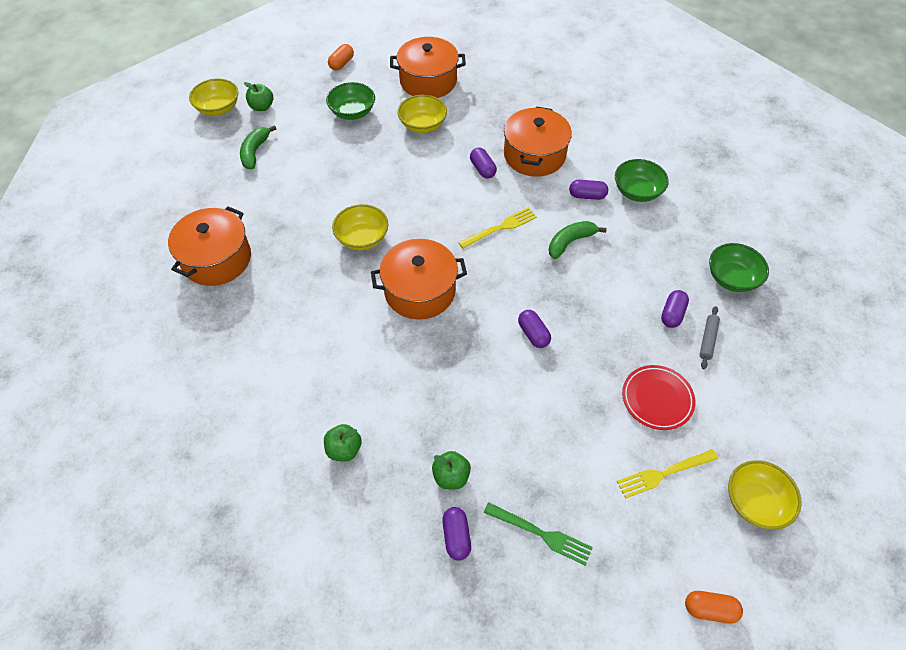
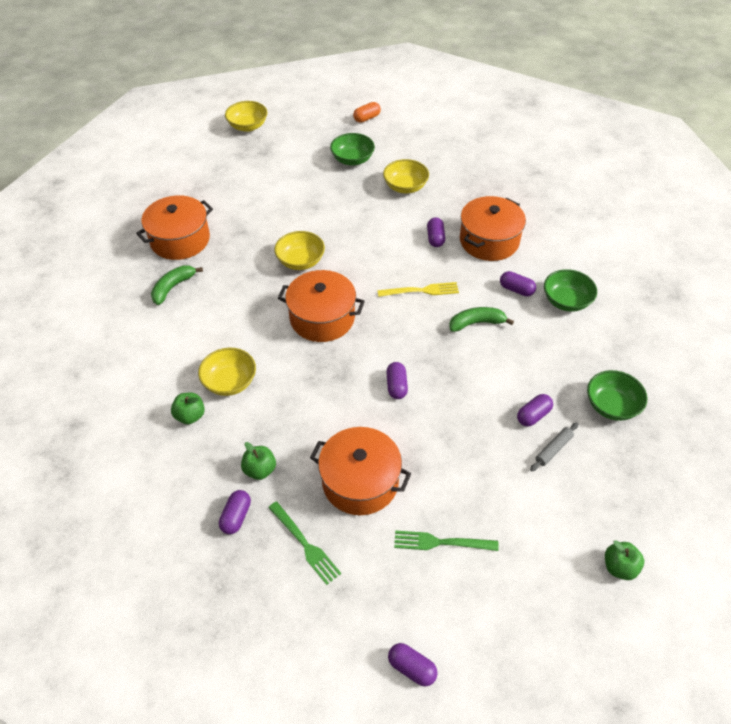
camera: 25 degrees right, 5 degrees down
(255, 152) = (256, 168): green banana -> green banana (173, 287)
(262, 107) = (282, 135): green apple -> green apple (619, 567)
(428, 81) = (432, 152): orange pot -> orange pot (360, 481)
(657, 399) = (473, 480): red plate -> none
(663, 474) = (440, 542): yellow fork -> green fork
(709, 609) = (412, 668): orange capsule -> purple capsule
(755, 502) = (510, 601): yellow bowl -> yellow bowl (230, 382)

